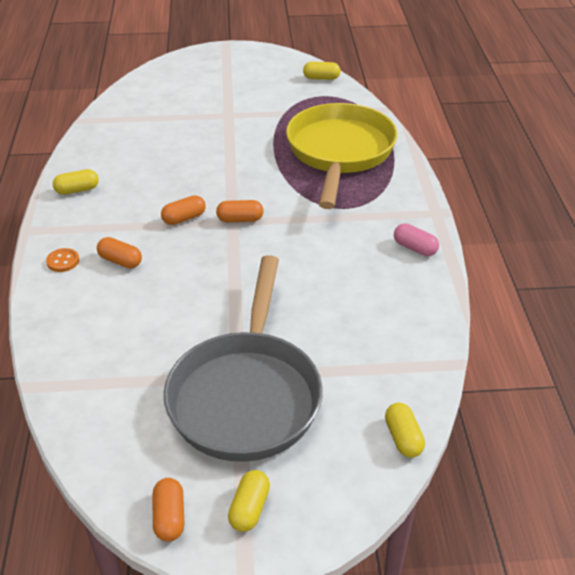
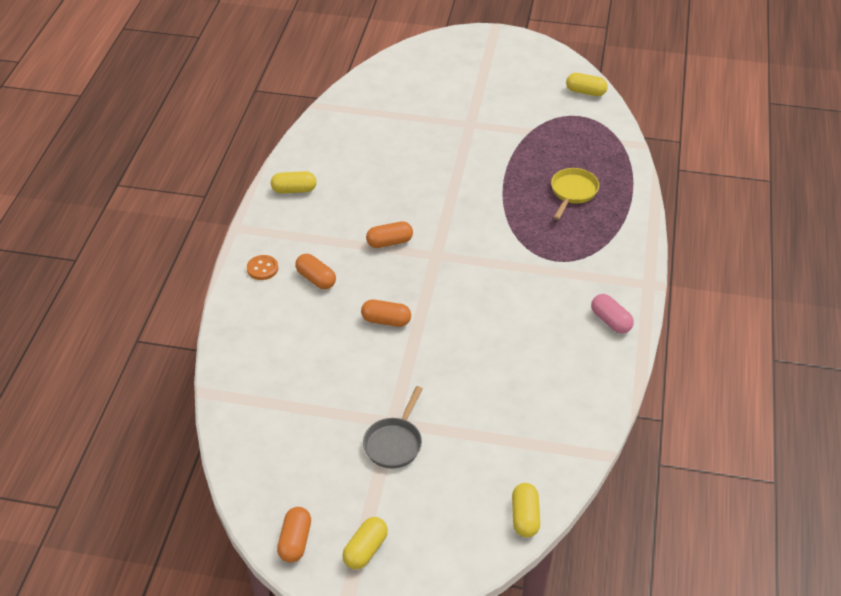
camera: 15 degrees right, 5 degrees up
(240, 219) = (444, 254): orange capsule -> orange capsule (386, 321)
(246, 395) = (394, 443): grey pan -> grey pan, size x0.40
(339, 153) = (573, 192): yellow pan -> yellow pan, size x0.40

